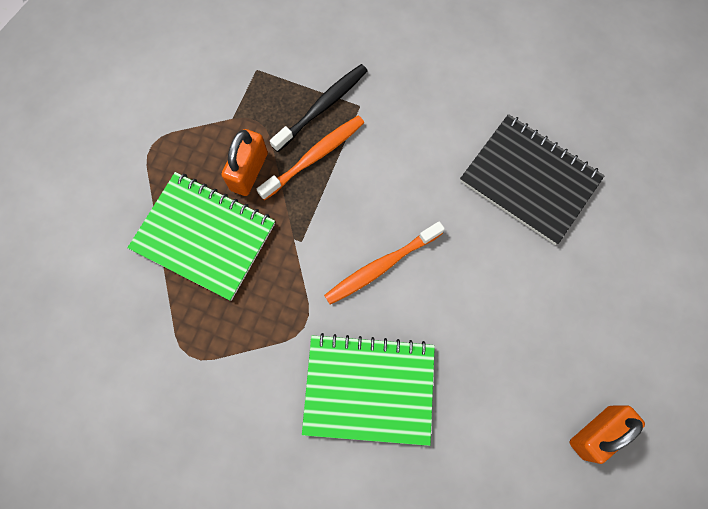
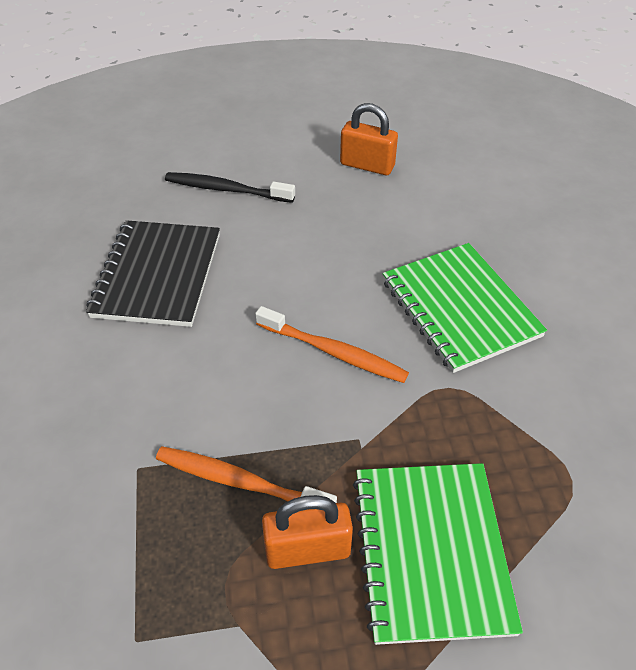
camera: 120 degrees left, 25 degrees down
(322, 107) = (160, 511): black toothbrush -> black toothbrush (226, 189)

